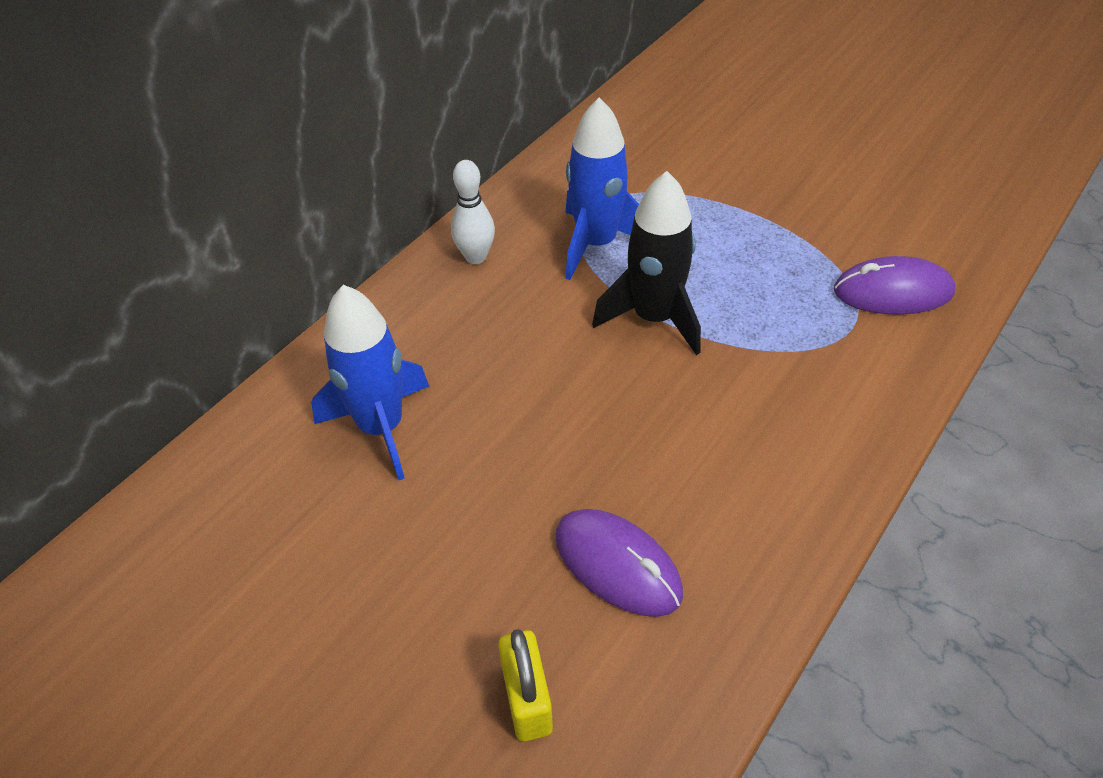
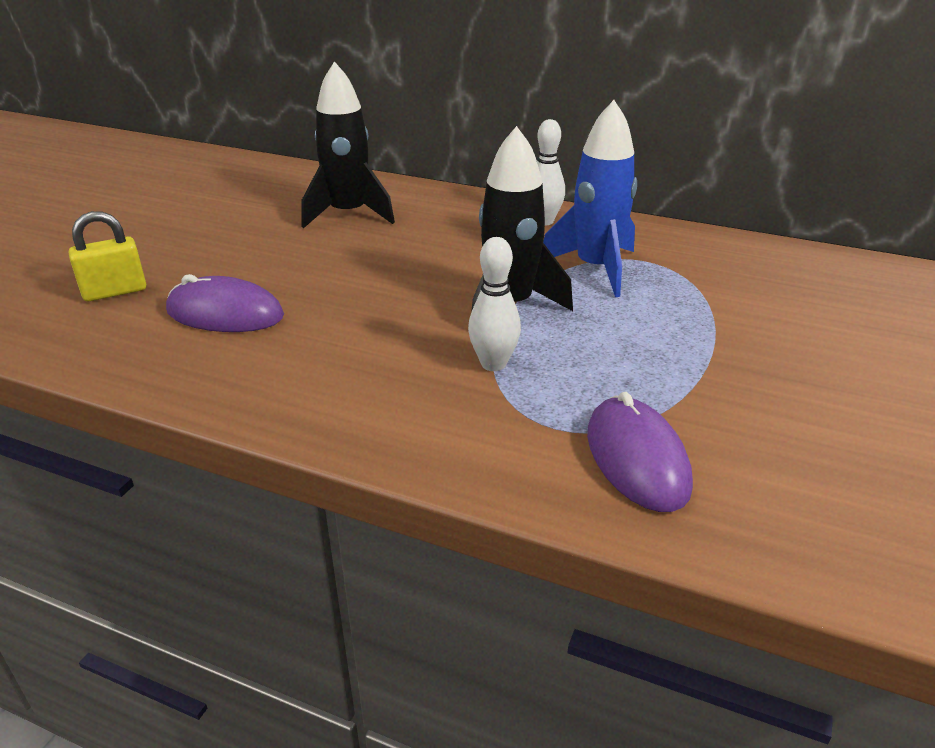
camera: 75 degrees right, 15 degrees down
(381, 427) = (348, 214): blue rocket -> black rocket
(617, 565) = (225, 314): purple mouse -> purple mouse turned 75 degrees clockwise
(756, 348) = (493, 364): none -> white bowling pin

